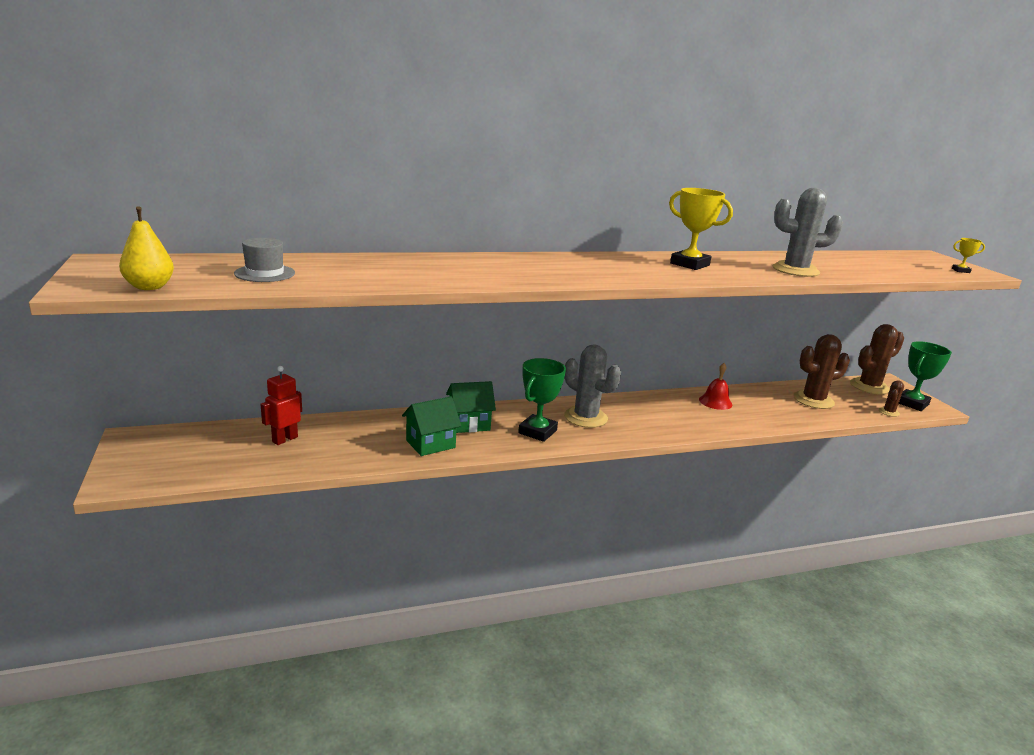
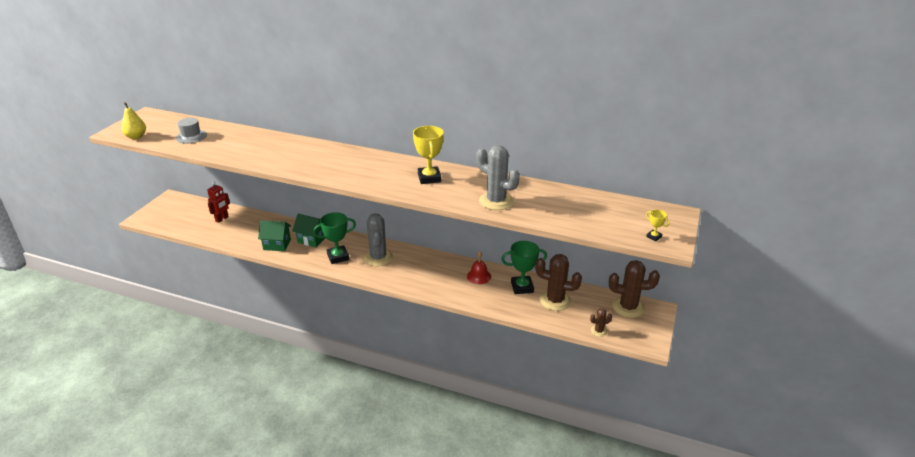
camera: 40 degrees right, 10 degrees up
(285, 439) = (222, 219): red robot -> red robot turned 135 degrees clockwise
(912, 403) = (636, 333): green trophy -> green trophy (522, 287)

